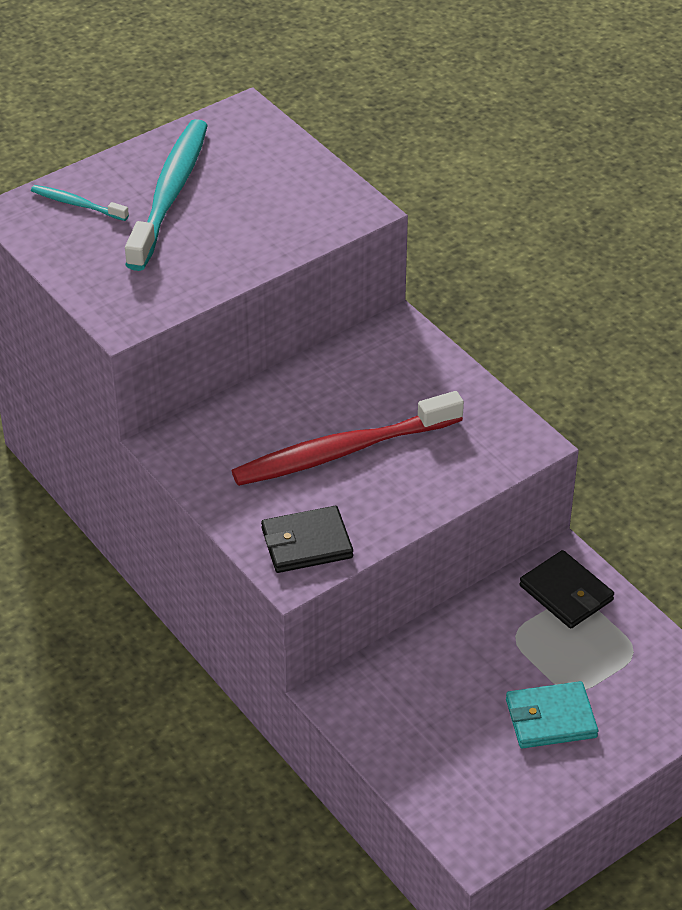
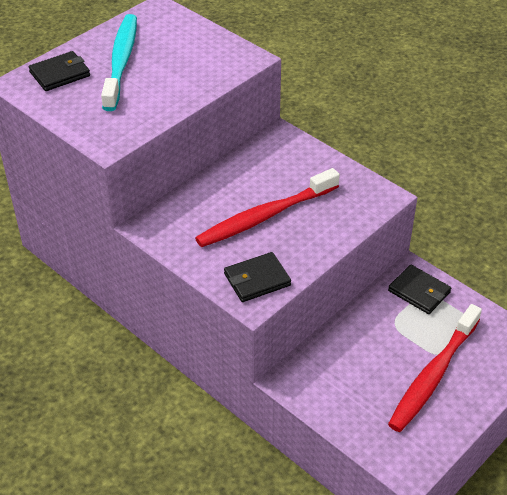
camera: 10 degrees left, 0 degrees up
(77, 204) = (60, 74): turquoise toothbrush -> black wallet
(550, 718) = (433, 375): turquoise wallet -> red toothbrush

